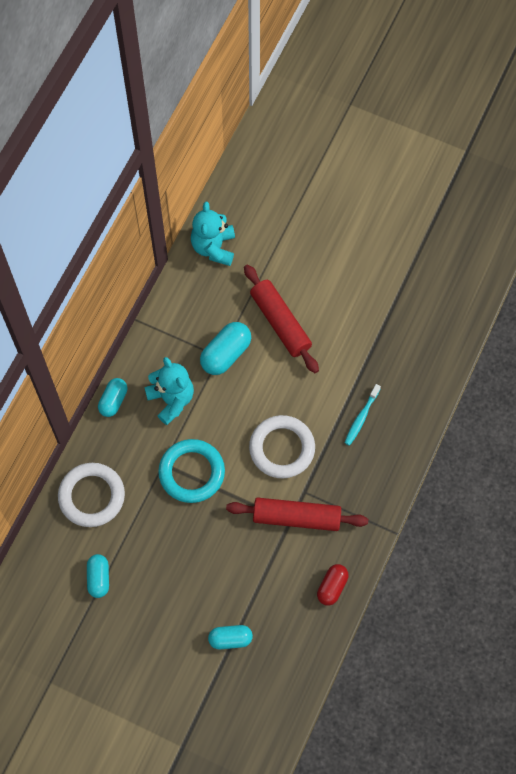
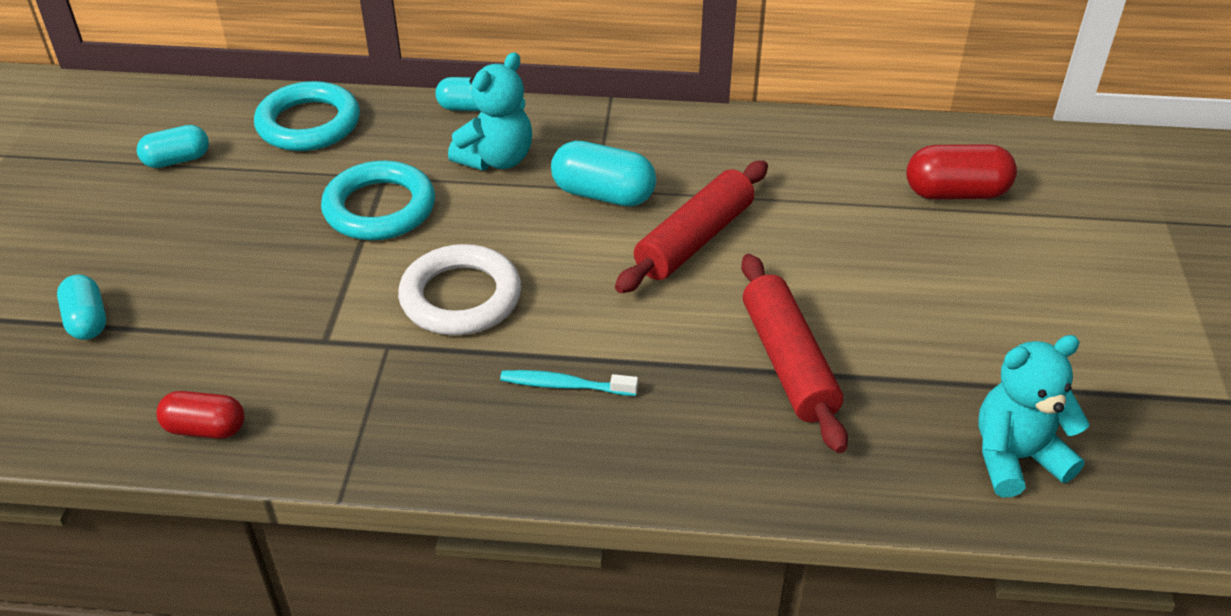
camera: 70 degrees right, 25 degrees down
(92, 496) = (309, 124): white ring -> turquoise ring
(214, 247) = (779, 139): turquoise teddy bear -> turquoise teddy bear (1015, 458)
(292, 184) = (956, 193): none -> red capsule
(296, 517) = (334, 347): red rolling pin -> red rolling pin (788, 362)

